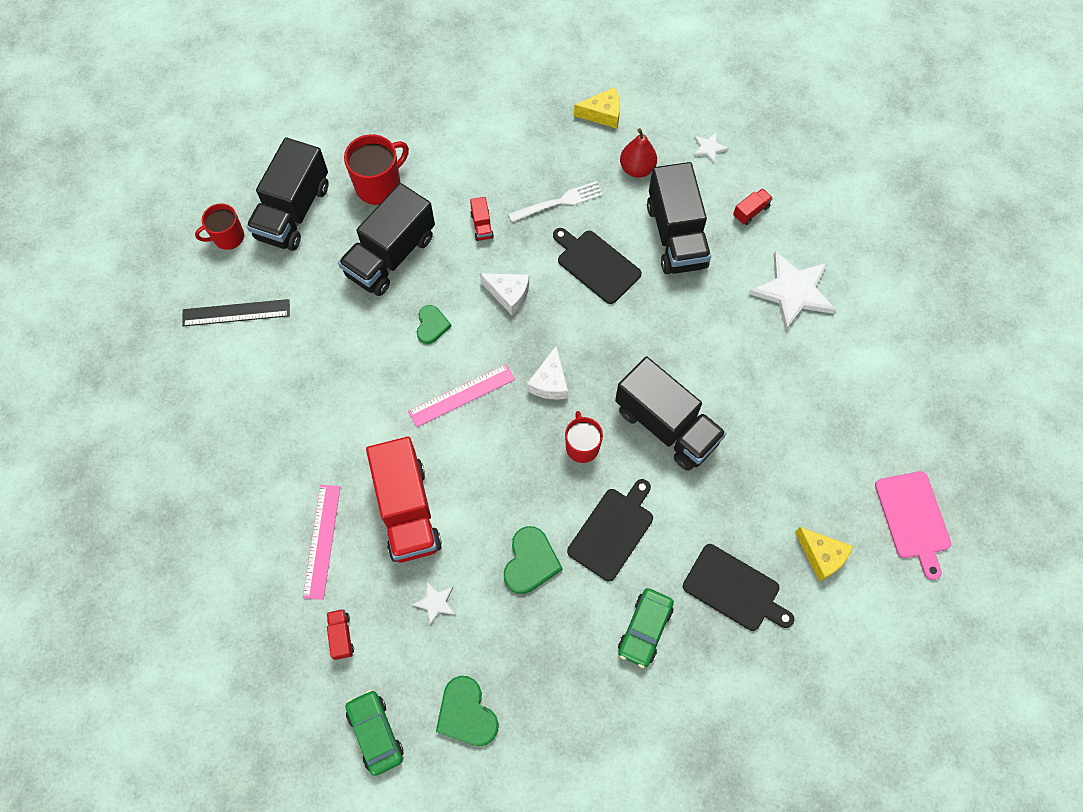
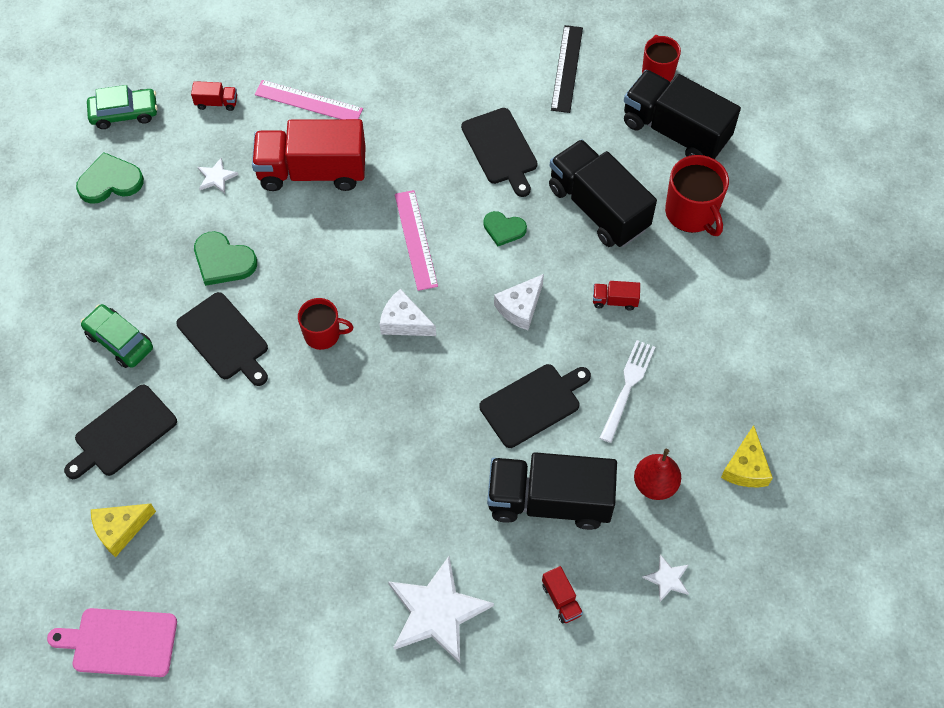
camera: 105 degrees right, 5 degrees down
(343, 348) = (500, 149): none -> black cutting board
(559, 202) = (627, 386): white fork -> white fork turned 150 degrees counterclockwise
(666, 426) = (317, 420): black truck -> none

